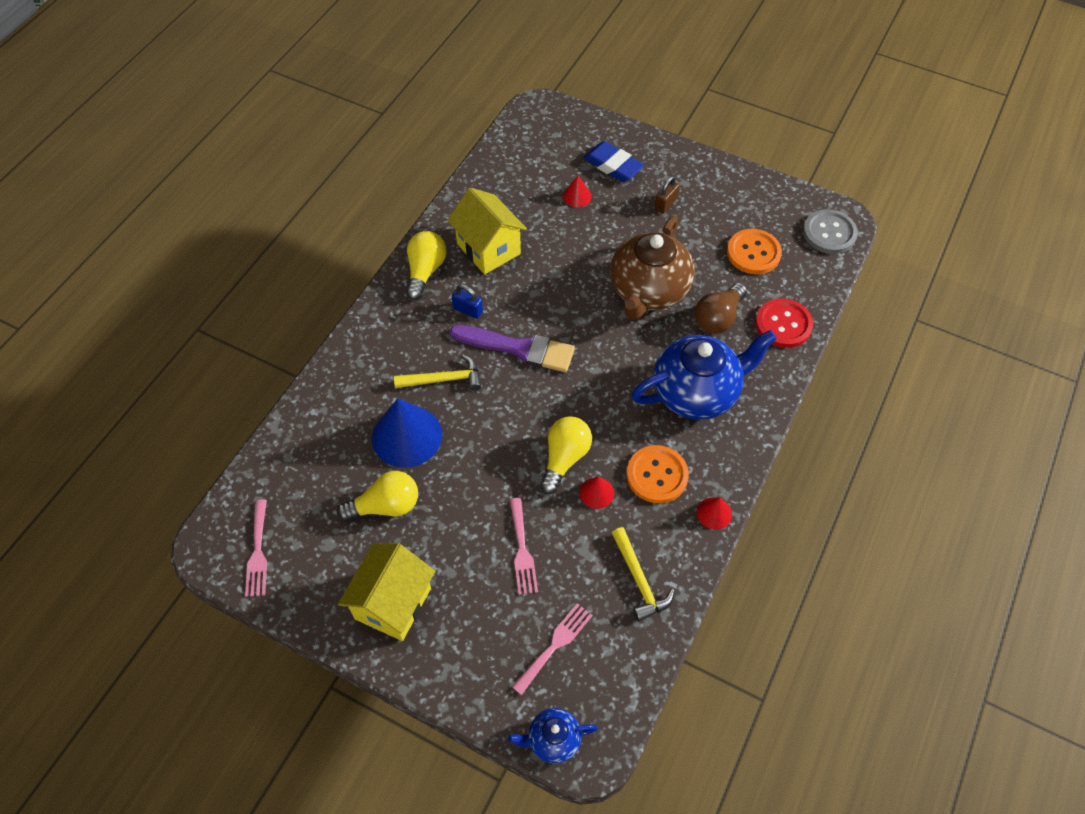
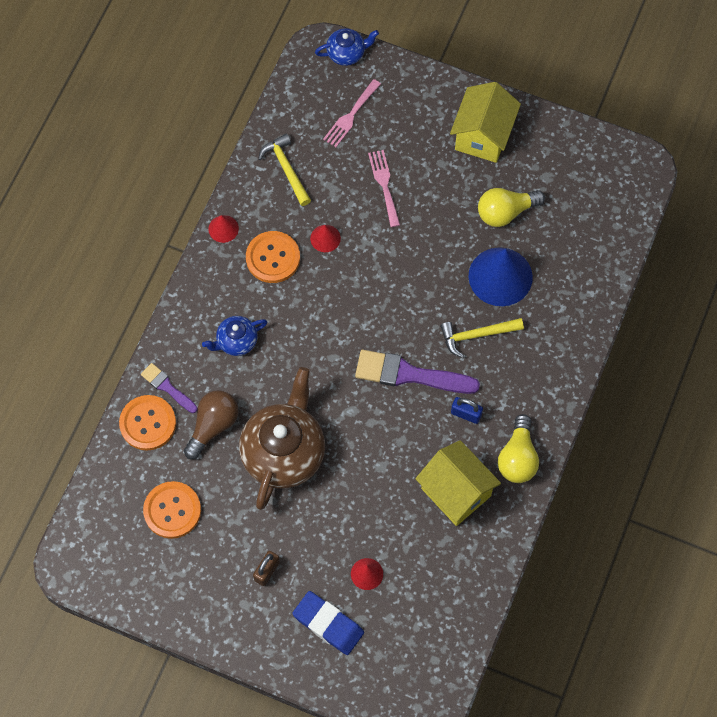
camera: 175 degrees right, 10 degrees up
(258, 553) = (602, 166): pink fork -> none
(564, 458) = (355, 267): yellow light bulb -> none
(696, 392) = (236, 341): blue teapot -> blue teapot, size x0.49
(766, 355) = (167, 387): none -> purple brush
(783, 324) = (148, 423): red button -> orange button
(829, 233) = (87, 544): grey button -> none

